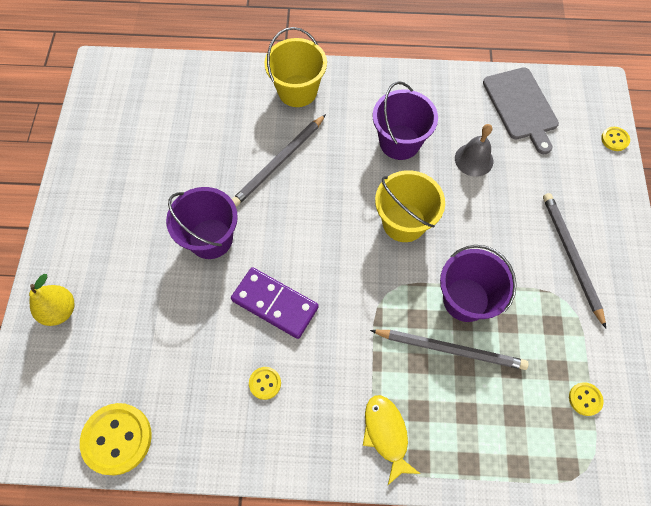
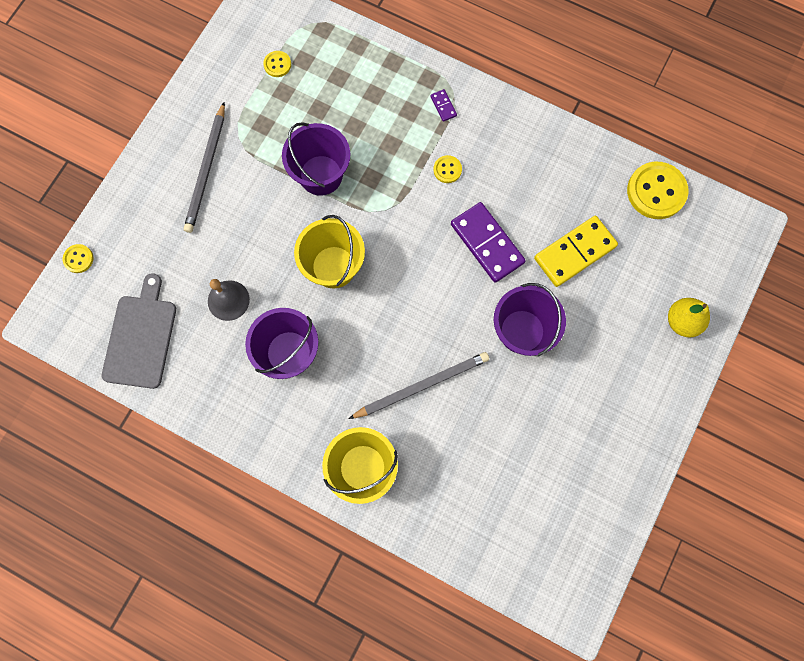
camera: 155 degrees left, 10 degrees up
(185, 332) = (575, 252): none -> yellow domino
(265, 383) = (522, 182): yellow button -> yellow button (447, 170)
(386, 434) = (443, 106): yellow fish -> purple domino
(450, 349) = (358, 143): grey pencil -> none

